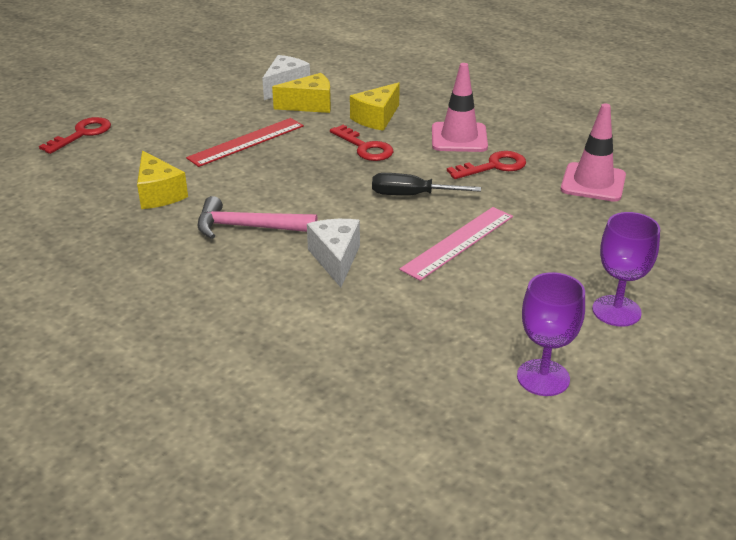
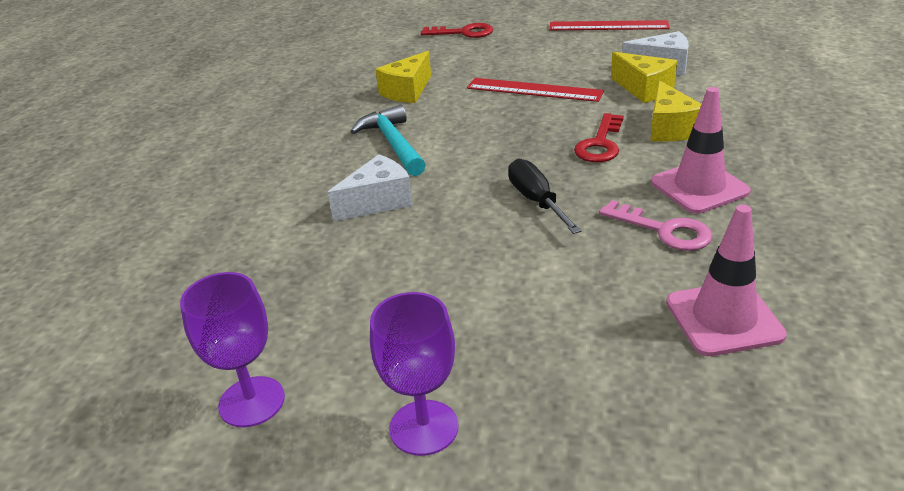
camera: 65 degrees right, 0 degrees up
(184, 77) = (608, 26): none -> red ruler
(248, 227) = (393, 144): pink hammer -> turquoise hammer
(376, 118) = (670, 128): yellow cheese -> yellow cheese turned 105 degrees counterclockwise
(458, 242) = (471, 260): pink ruler -> none
(493, 166) = (664, 230): red key -> pink key

